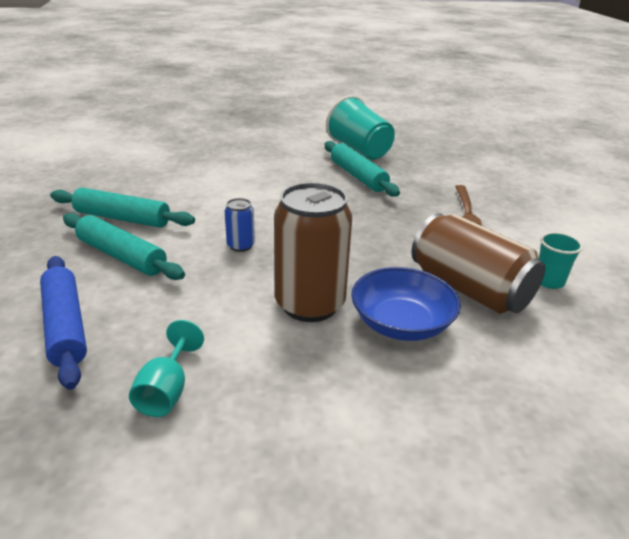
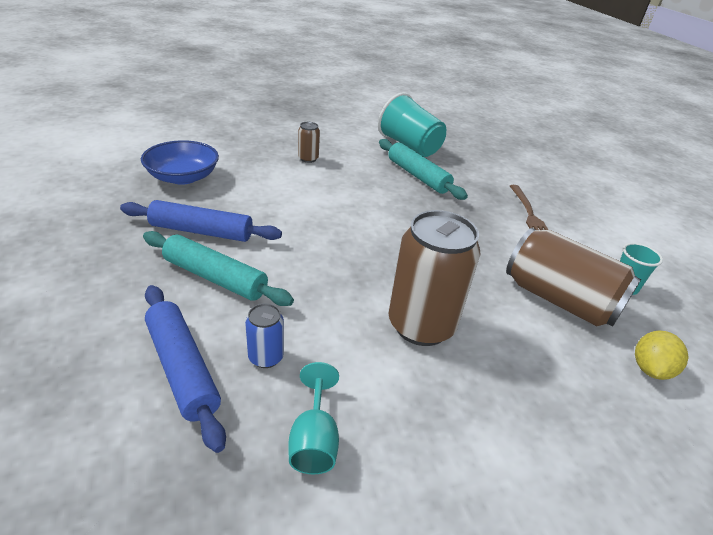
camera: 10 degrees left, 5 degrees up
(122, 218) = (202, 231): turquoise rolling pin -> blue rolling pin
(240, 246) = (332, 260): blue can -> blue can (266, 357)
(249, 160) = (308, 159): none -> brown can
(401, 323) = (512, 342): blue bowl -> blue bowl (183, 177)
(547, 356) = (650, 369): none -> yellow lemon

